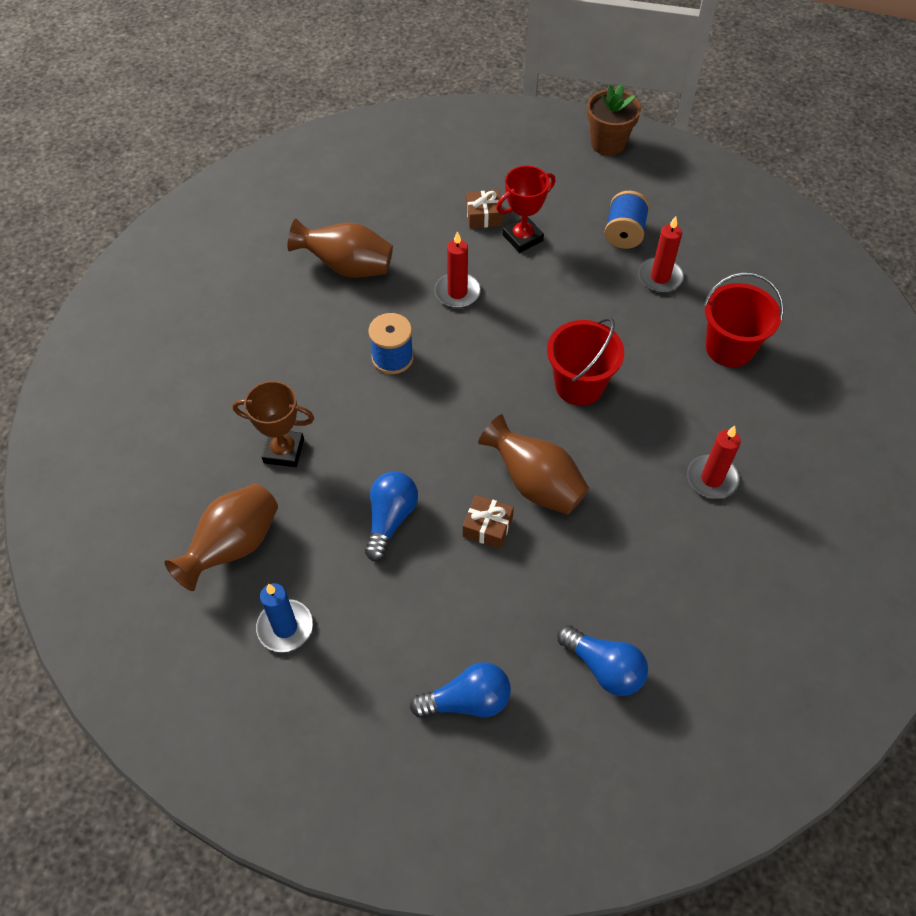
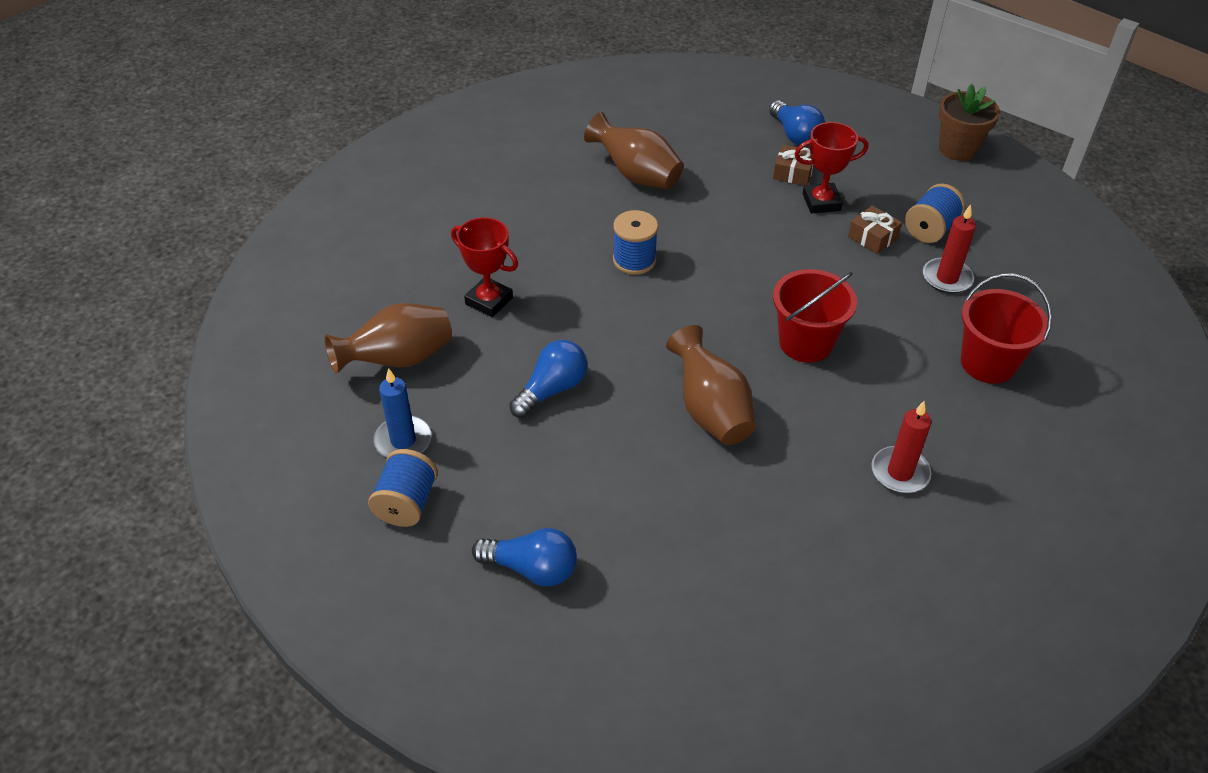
camera: 25 degrees right, 10 degrees down
(284, 451) = (489, 301): brown trophy -> red trophy
(323, 688) = (406, 503): none -> blue spool
(457, 292) = (729, 227): red candle -> none
(487, 527) = (641, 430): brown gift -> brown gift (872, 237)
(604, 667) = (684, 596): blue light bulb -> blue light bulb (795, 135)

